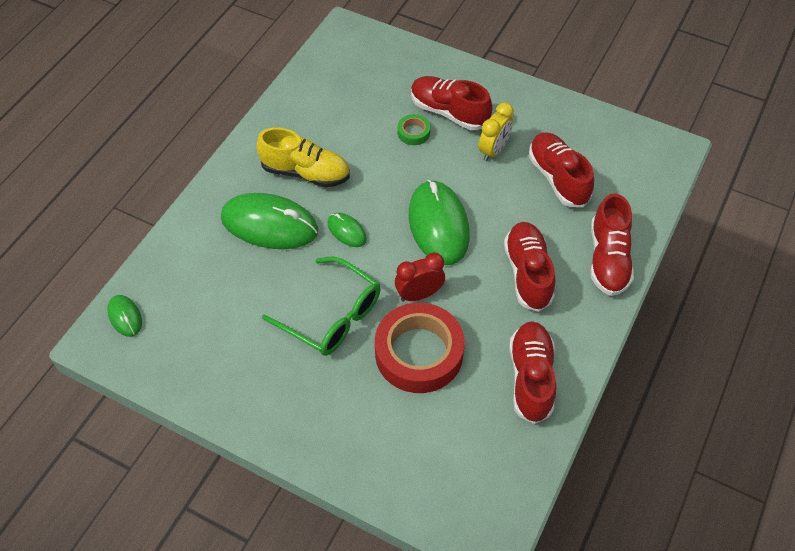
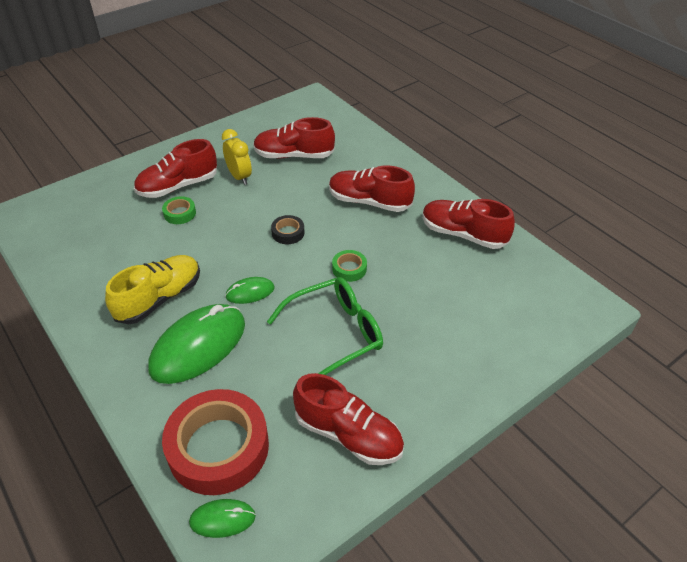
camera: 65 degrees left, 10 degrees down
(419, 294) = (349, 269): red clock -> green tape
(419, 353) = (407, 289): red tape -> red tape (218, 447)
(438, 225) = (288, 233): green mouse -> black tape
(608, 259) = (383, 160): red shoe -> red shoe (348, 434)

